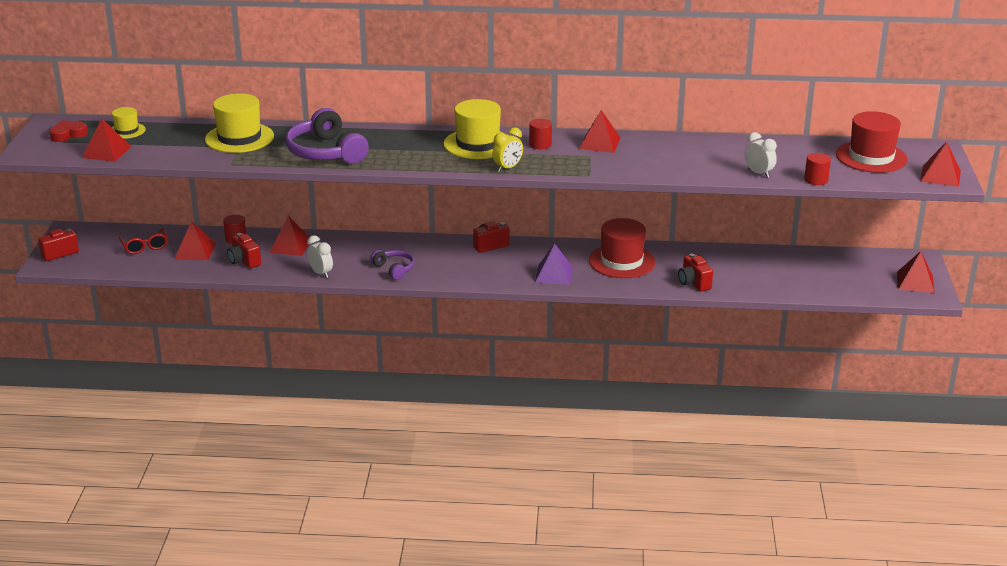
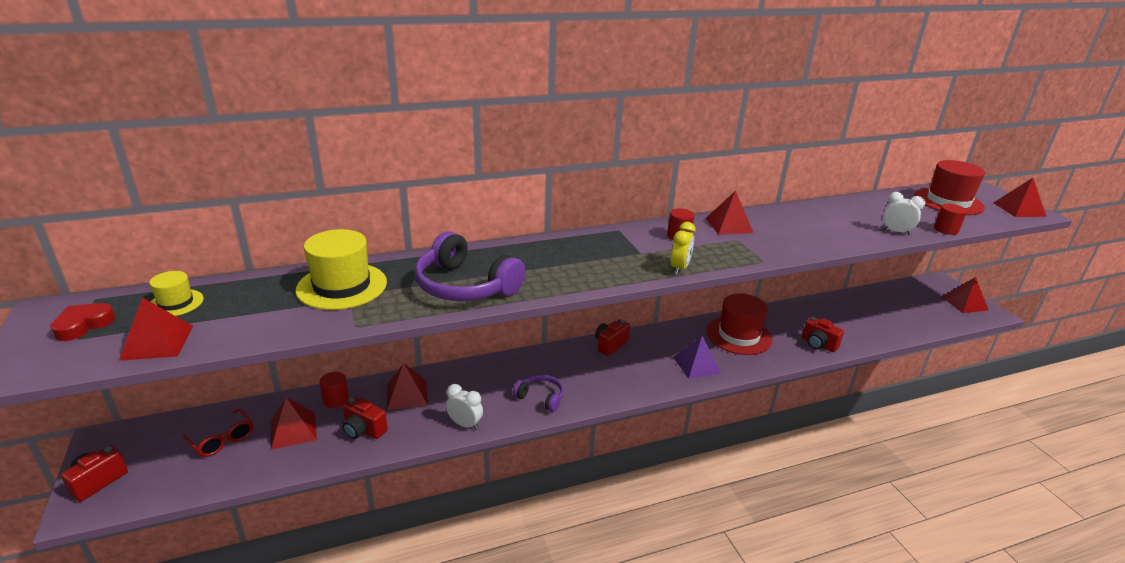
camera: 25 degrees left, 0 degrees up
(478, 144) = (619, 246): yellow hat -> none

